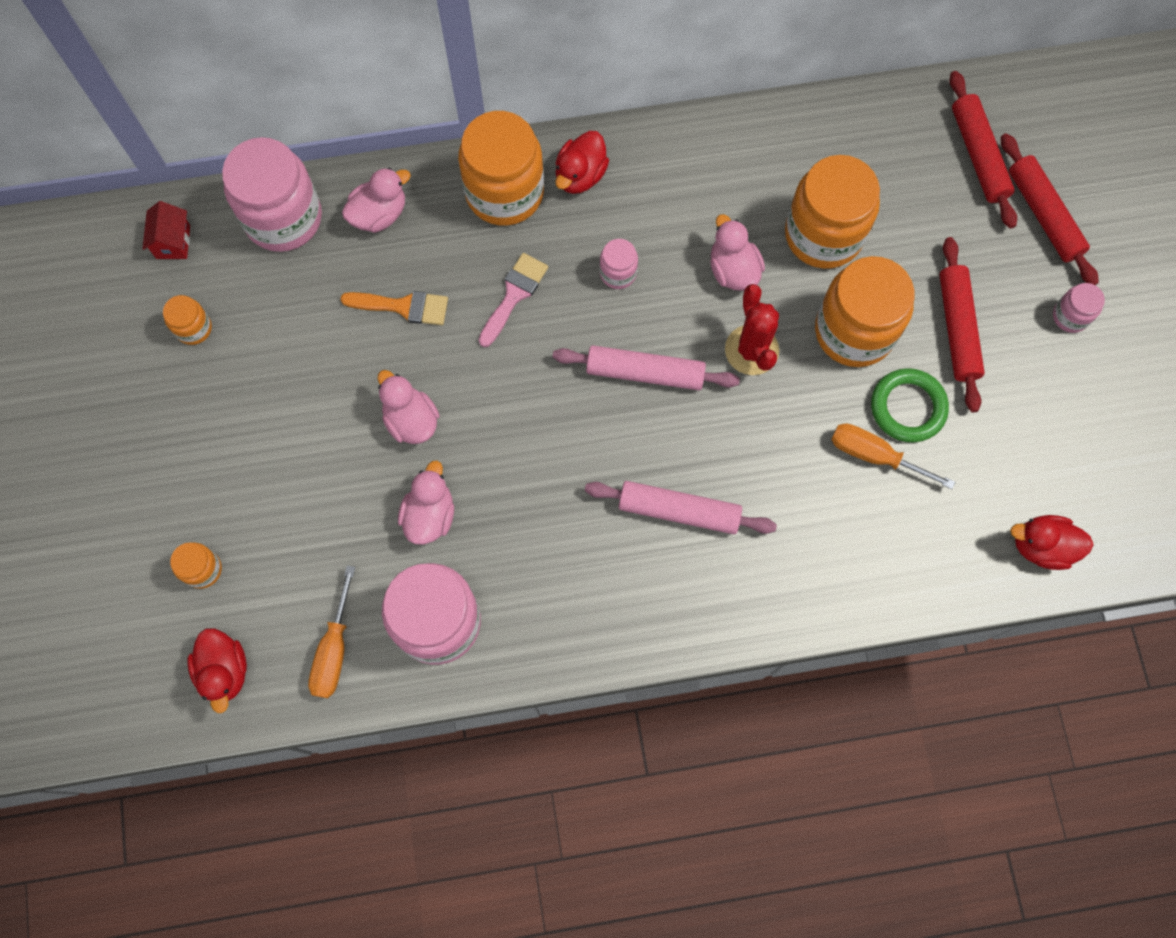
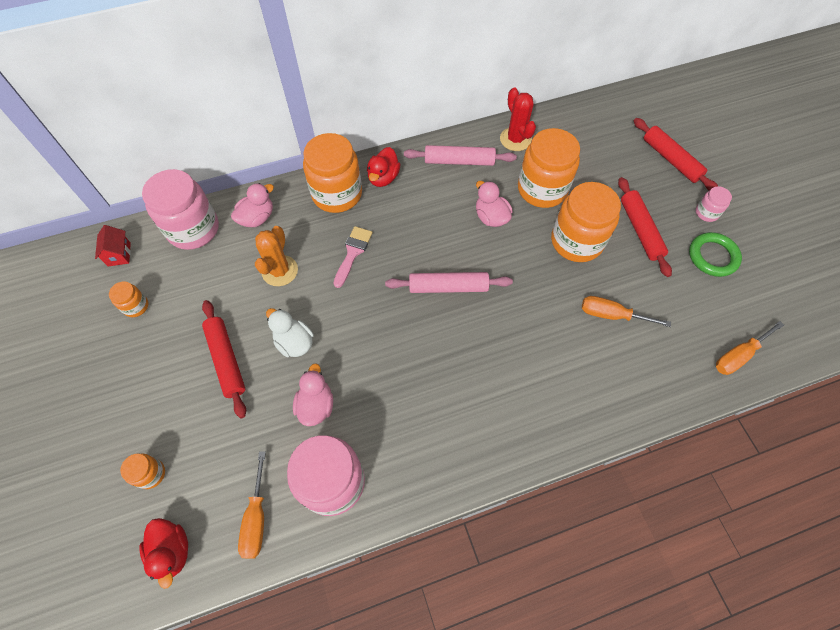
camera: 10 degrees left, 10 degrees down
(403, 306) = (280, 271): orange brush -> orange cactus
(411, 420) = (294, 342): pink duck -> white duck
(618, 273) = (418, 230): pink jar -> none
(679, 511) = (490, 373): pink rolling pin -> pink rolling pin (459, 161)
(751, 350) = (514, 262): red cactus -> red cactus (515, 139)
(908, 407) = (624, 282): green ring -> green ring (712, 256)
(978, 155) = (622, 134): red rolling pin -> red rolling pin (226, 360)
(1041, 546) = (738, 355): red duck -> orange screwdriver

